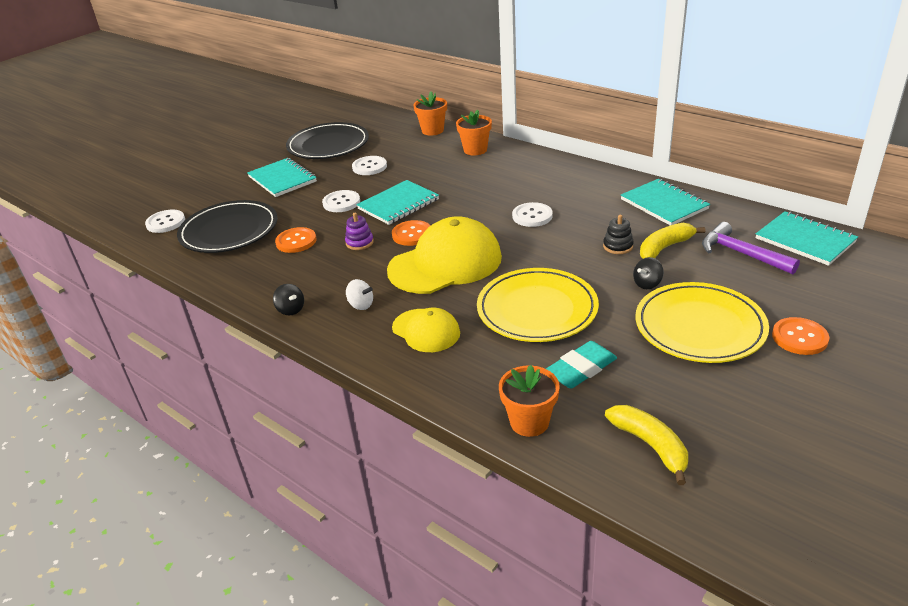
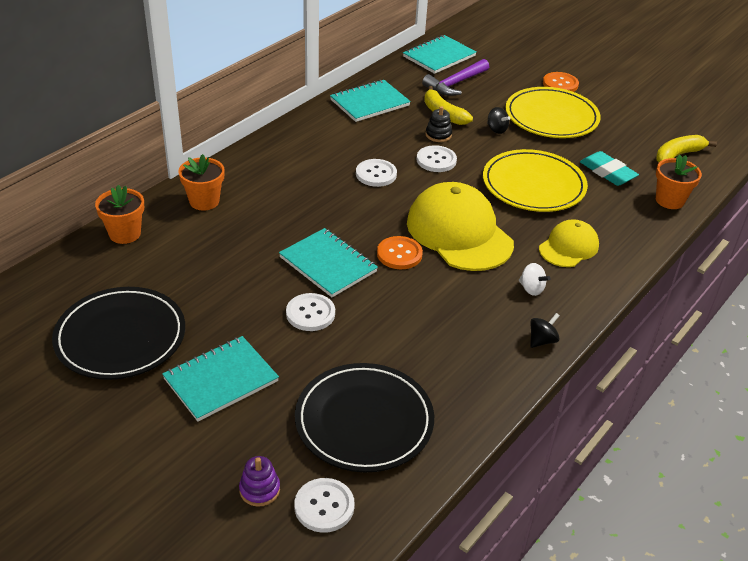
camera: 95 degrees left, 5 degrees up
(296, 241) = (401, 349): orange button -> none
(359, 242) = (411, 294): purple stacking toy -> purple stacking toy (259, 490)
(361, 305) = (531, 289): white spinning top -> white spinning top turned 105 degrees clockwise
(369, 167) = (215, 291): white button -> white button (436, 160)

